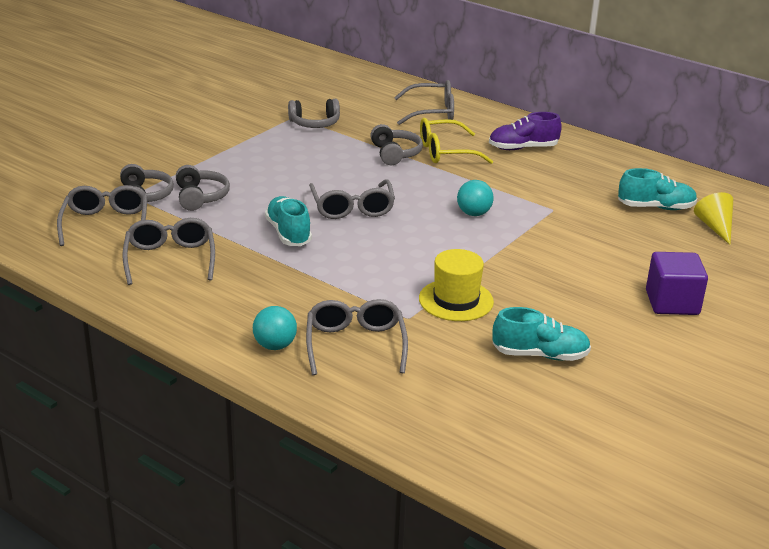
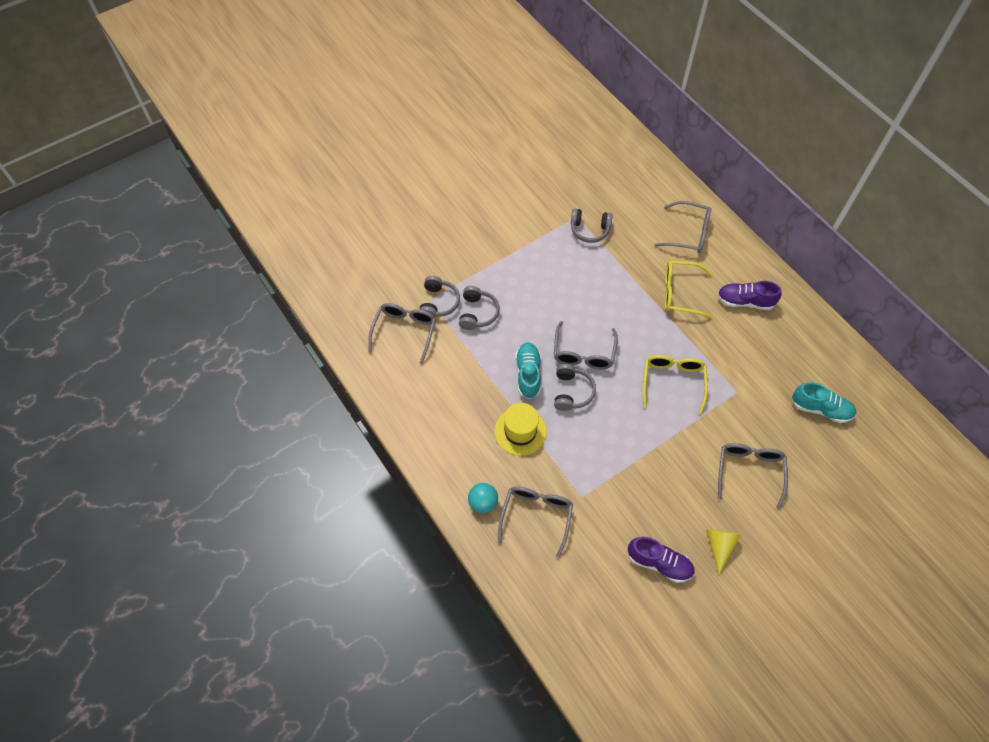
camera: 20 degrees right, 30 degrees up
(170, 259) = (438, 386): grey glasses -> grey glasses (749, 472)
(395, 154) = (639, 287): grey headphones -> grey headphones (571, 392)
(456, 300) = (622, 485): yellow hat -> yellow hat (520, 431)
(473, 213) = (672, 382): turquoise ball -> yellow glasses
(540, 355) = (659, 563): turquoise shoe -> purple shoe
(672, 303) = (780, 531): purple cube -> none
(715, 227) = (857, 447): yellow cone -> yellow cone (719, 546)

